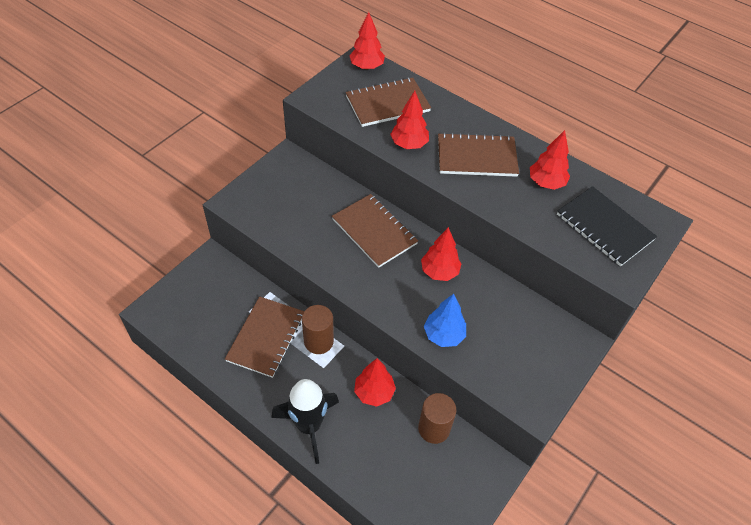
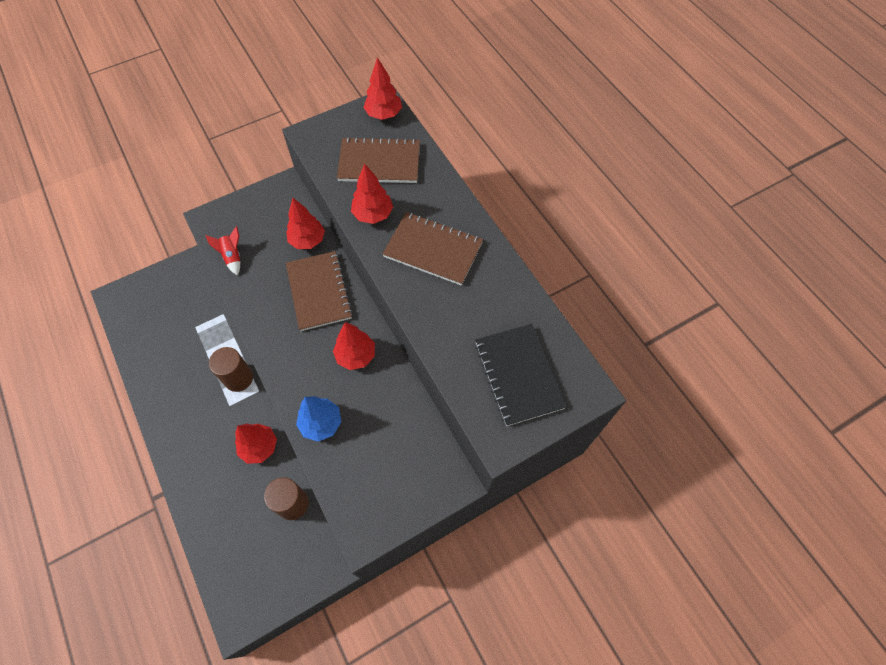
camera: 25 degrees right, 10 degrees up
(266, 337) = (196, 357): brown notebook -> none
(275, 227) = (232, 256): none -> red rocket
(309, 426) = (187, 457): black rocket -> none
(546, 183) = (488, 302): red tree -> red tree (308, 240)

